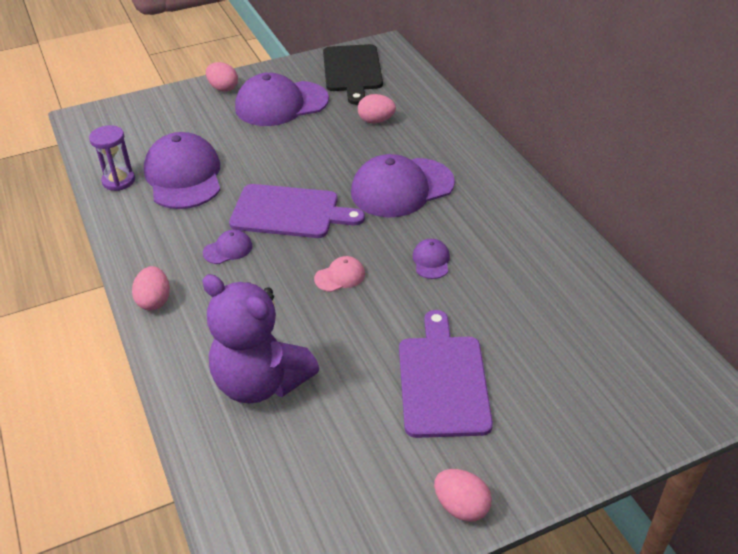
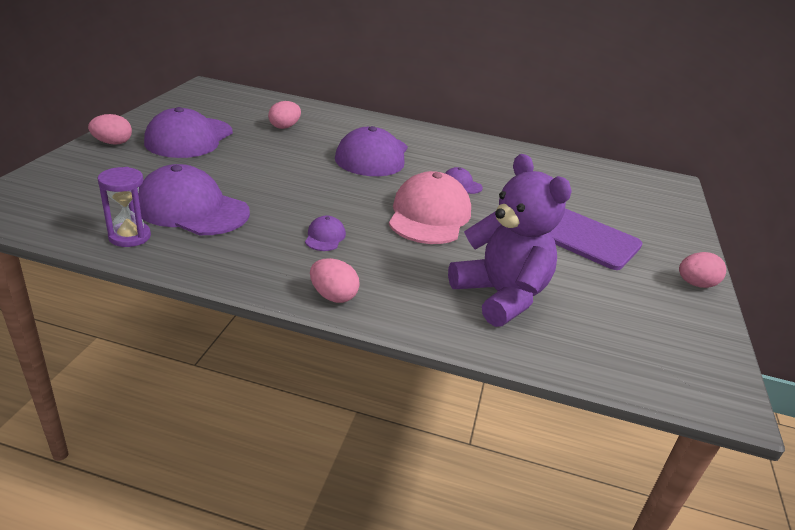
camera: 55 degrees left, 10 degrees down
(260, 382) = (500, 296): purple teddy bear -> purple teddy bear turned 105 degrees counterclockwise
(289, 212) = (326, 196): purple cutting board -> none
(340, 276) = (429, 215): pink cap -> pink cap, size x2.29
(352, 71) = (210, 105): black cutting board -> none

